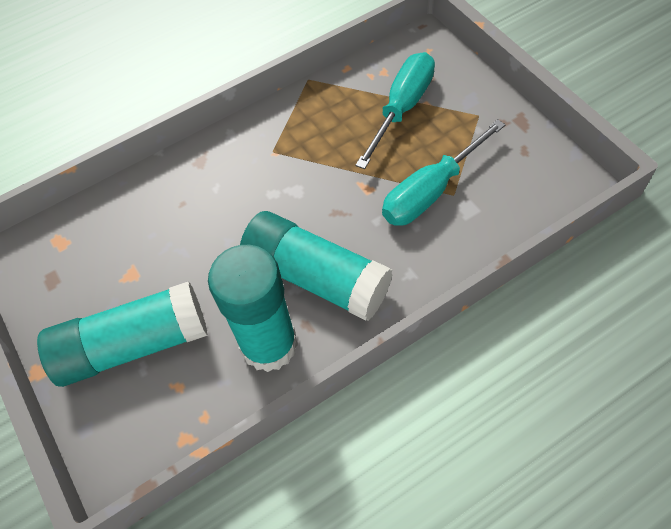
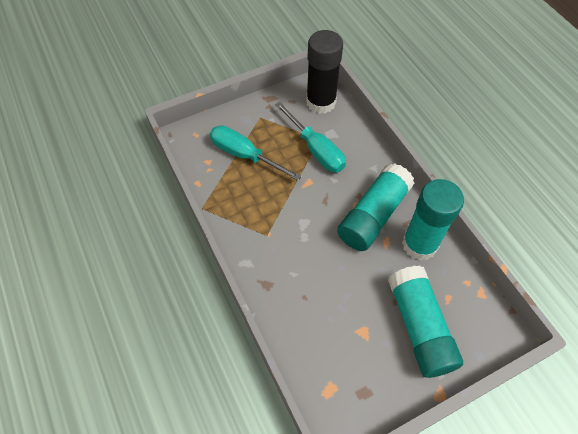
camera: 90 degrees left, 0 degrees up
(533, 188) = (321, 102): none -> black glue stick

